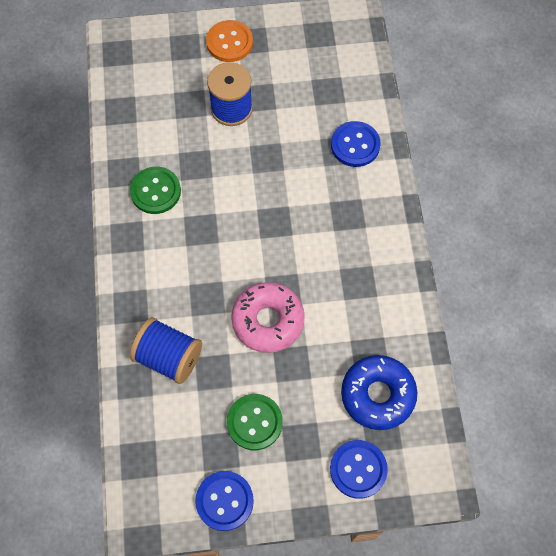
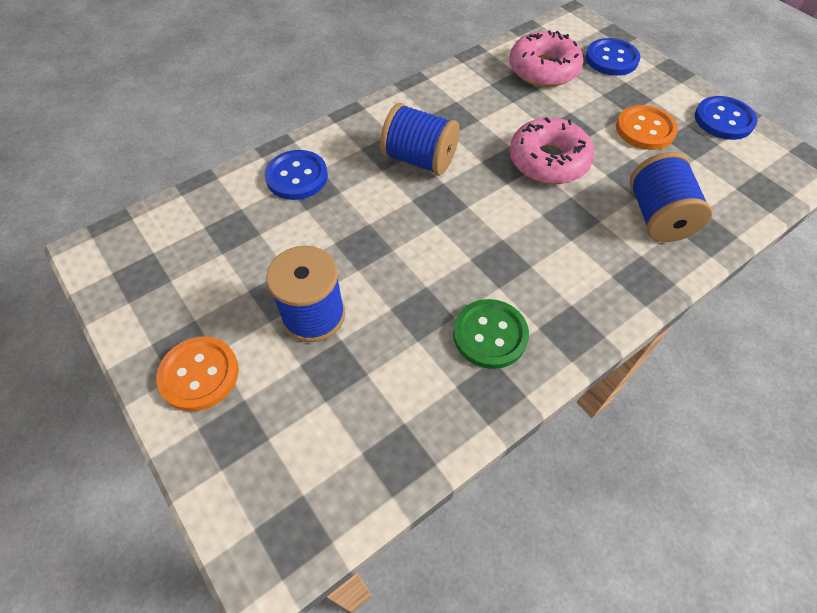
camera: 120 degrees left, 10 degrees down
(254, 422) = (645, 129): green button -> orange button
(325, 231) = (419, 159): none -> blue spool
(377, 395) = (543, 69): blue donut -> pink donut

